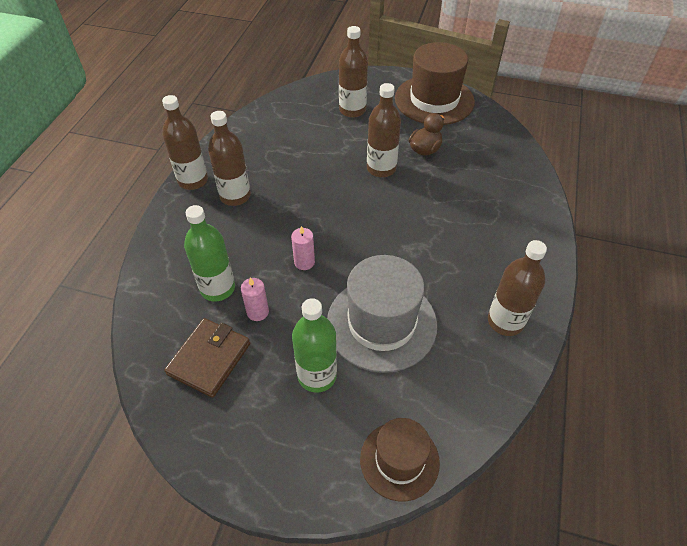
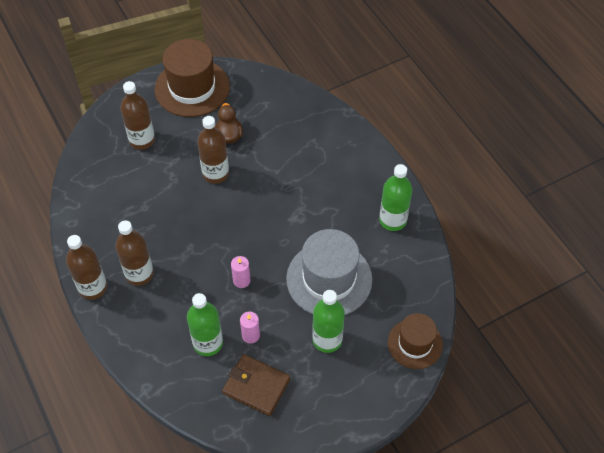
camera: 45 degrees left, 5 degrees up
(209, 359) = (256, 386): brown wallet -> brown wallet turned 45 degrees counterclockwise
(505, 321) = (392, 220): brown bottle -> green bottle

